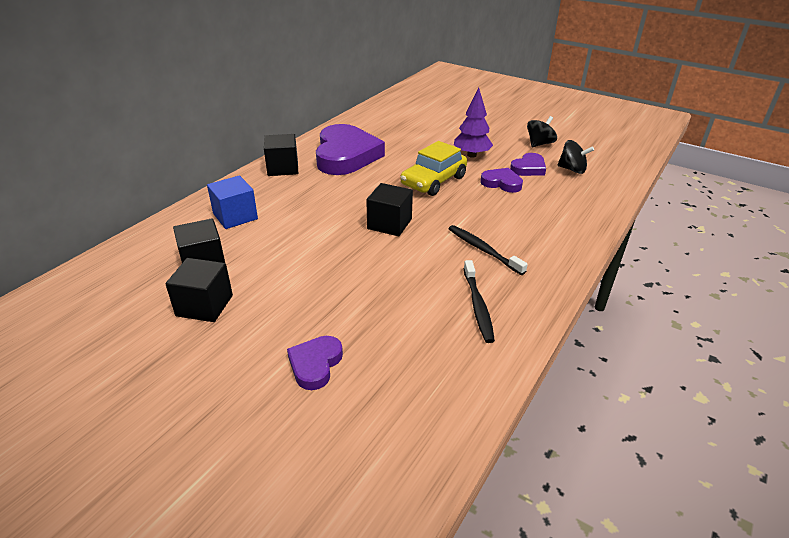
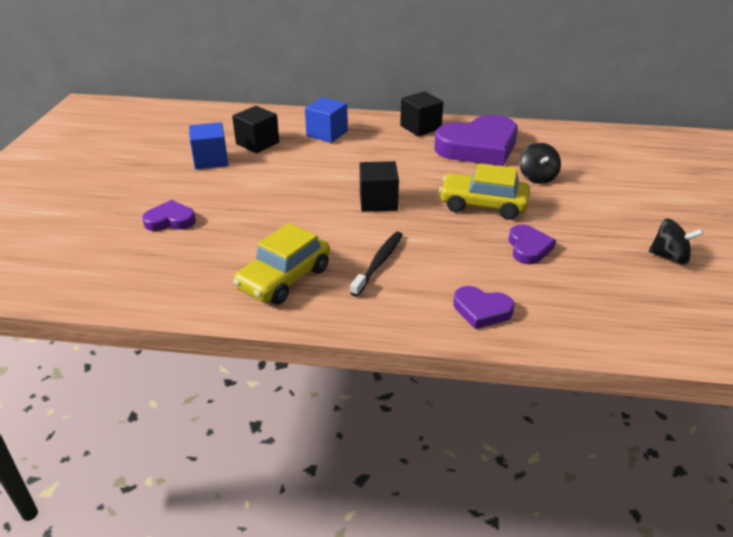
camera: 65 degrees right, 0 degrees up
(204, 305) = (211, 160): black cube -> blue cube
(471, 155) = (571, 215): purple tree -> none
(478, 306) = (284, 278): black toothbrush -> yellow car
(528, 168) = (589, 260): purple heart -> purple heart (481, 310)
(572, 169) = (629, 295): black spinning top -> black spinning top (537, 177)

